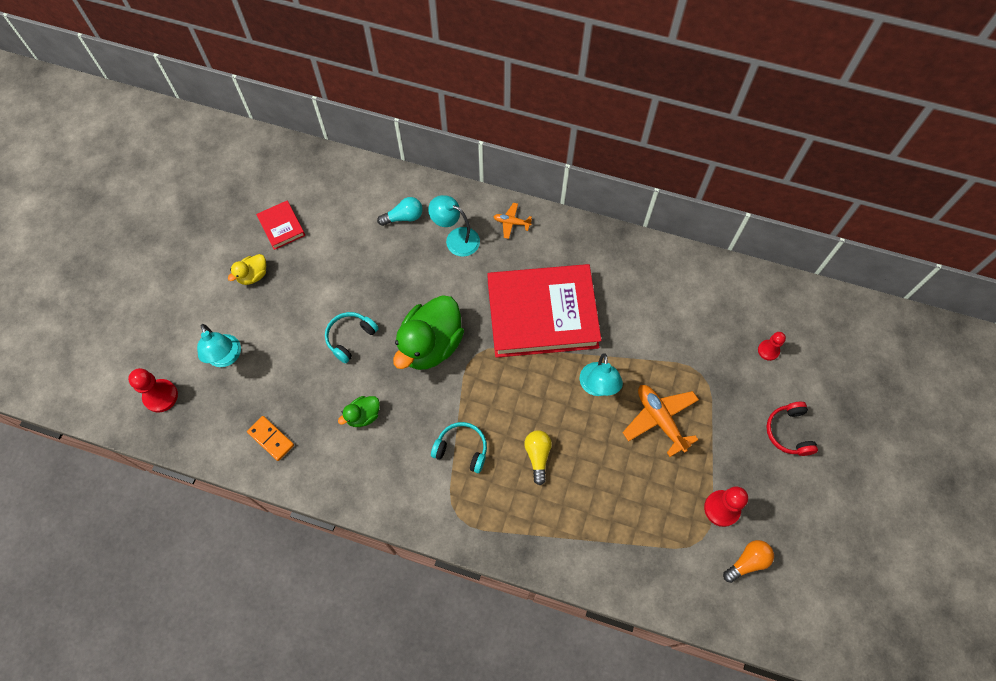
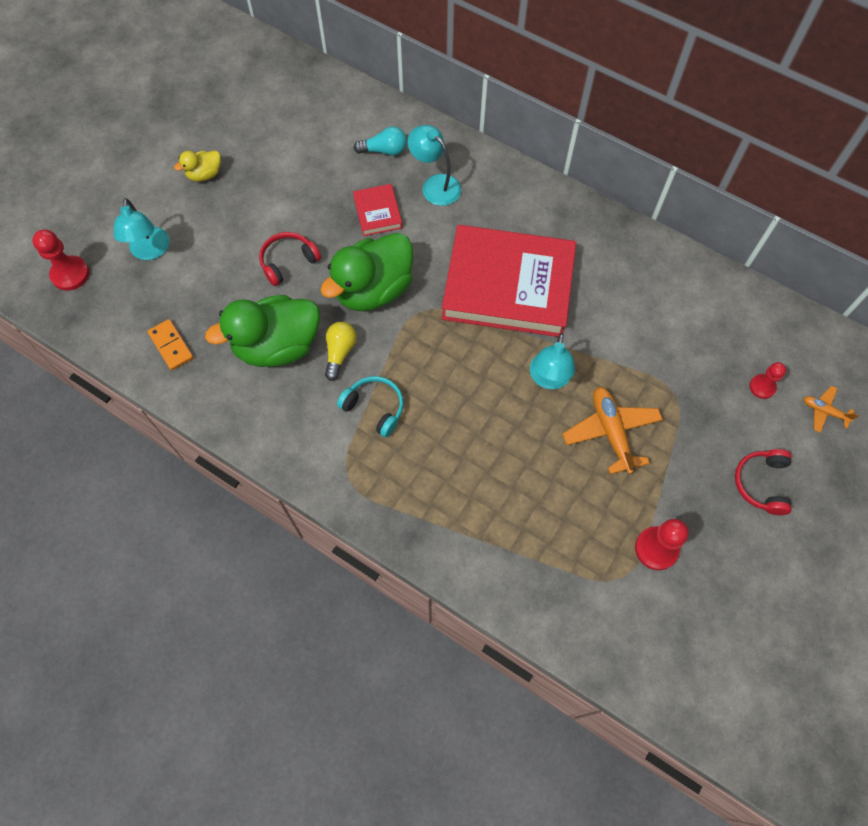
camera: 15 degrees right, 0 degrees up
(281, 227) = (250, 132): red book -> red book (377, 212)
(350, 338) = (288, 262): turquoise headphones -> red headphones
(363, 416) = (277, 346): green duck -> green duck, size x2.12
(511, 223) = (502, 182): orange plane -> orange plane (824, 411)
(537, 456) = (458, 436): yellow light bulb -> yellow light bulb (340, 353)
(747, 562) = (670, 617): orange light bulb -> none

